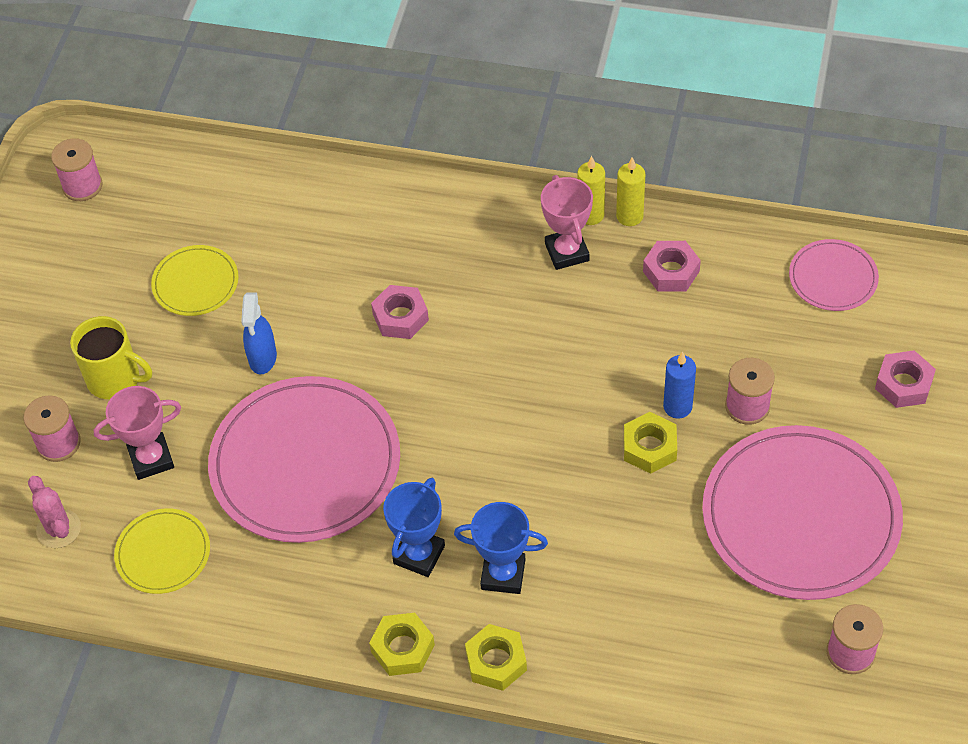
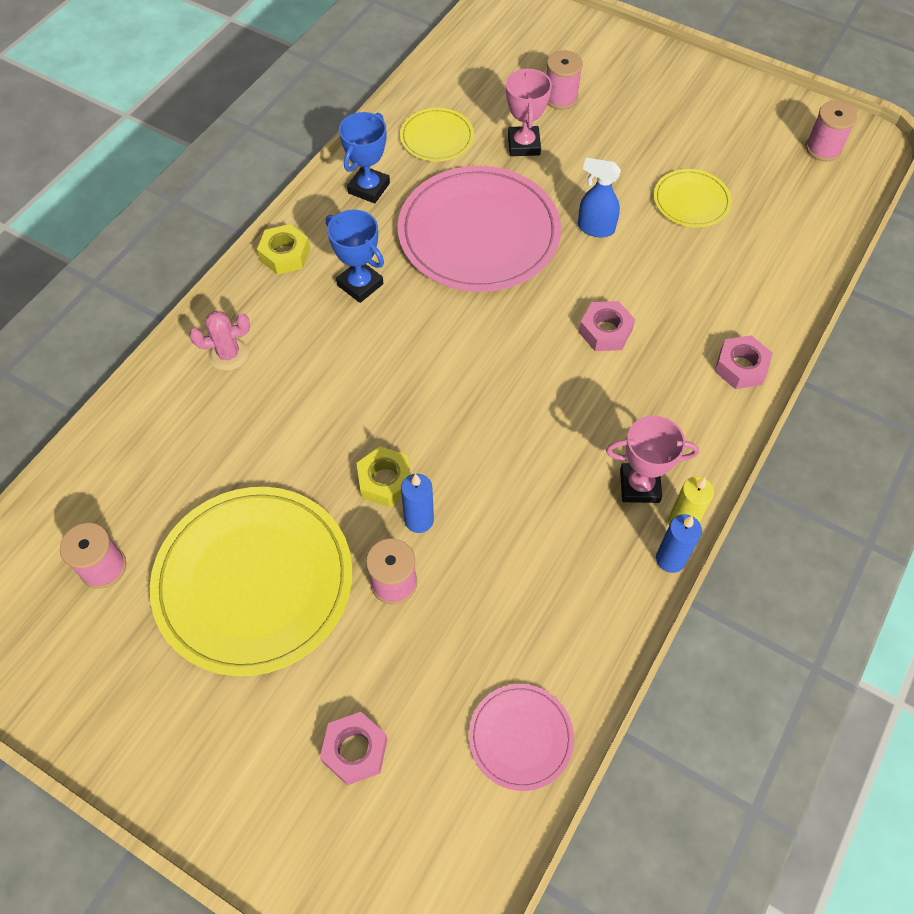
camera: 105 degrees right, 5 degrees up
(58, 529) = (484, 87): pink cactus -> pink cactus (228, 354)
(115, 379) = (608, 137): yellow mug -> none
(496, 661) = (242, 308): yellow nut -> none
(503, 574) = (314, 334): blue trophy -> blue trophy (369, 188)
(629, 216) = (670, 559): yellow candle -> blue candle
(671, 271) = (584, 573): pink nut -> pink nut (741, 367)
(800, 516) = (254, 581): pink plate -> yellow plate

